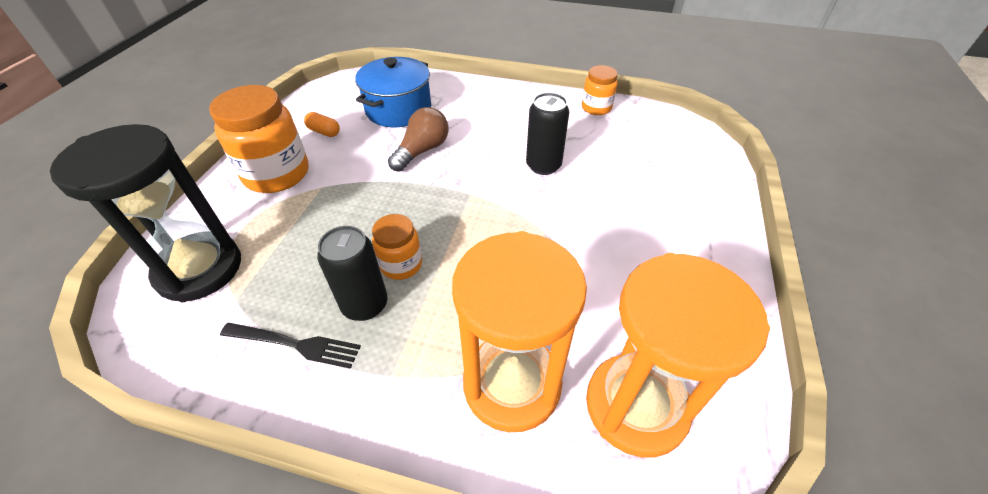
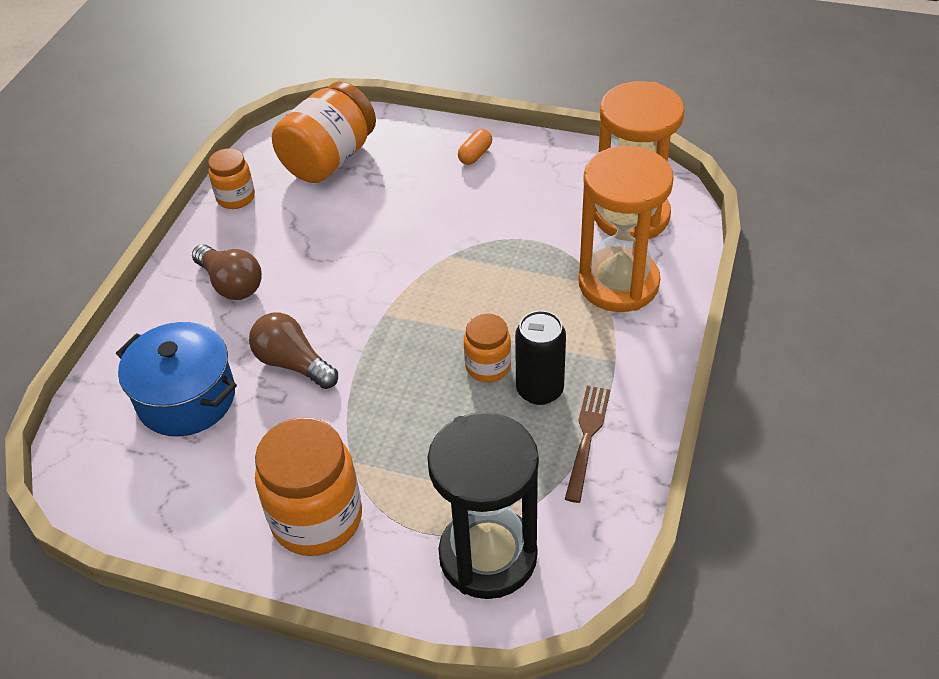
camera: 85 degrees left, 0 degrees up
(296, 344) = (587, 437): black fork -> brown fork
(324, 132) = (224, 482): orange capsule -> orange capsule (475, 155)
(503, 115) = (231, 284): none -> brown light bulb
(543, 165) = (342, 251): black can -> none
(657, 149) = (329, 159): none -> orange jar

